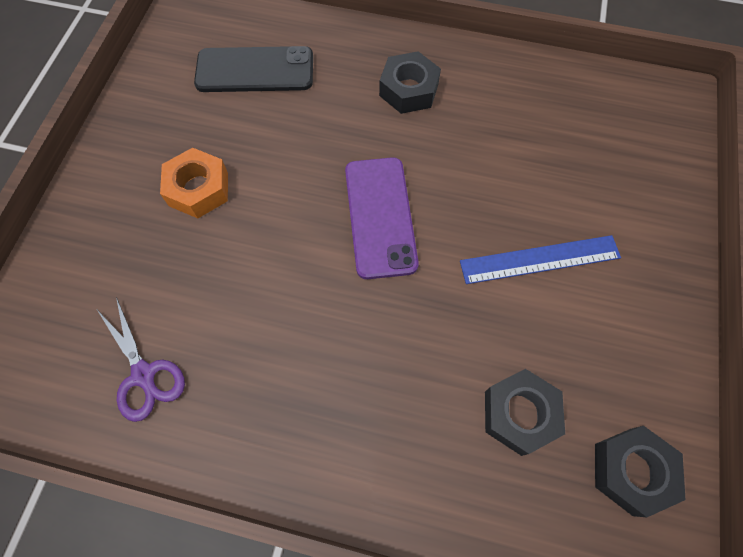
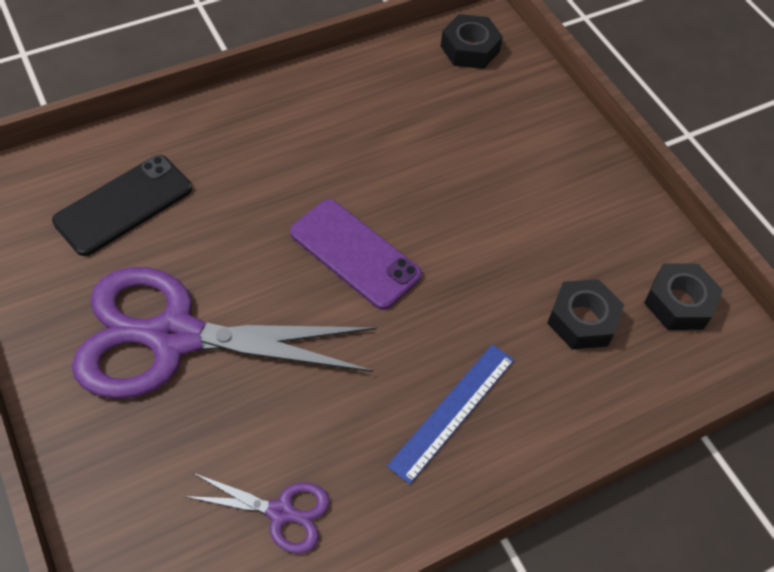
camera: 45 degrees left, 10 degrees down
(198, 189) = (174, 337): orange nut -> purple scissors
(409, 90) = (281, 139): black nut -> black nut (470, 49)
(540, 260) = (501, 205): blue ruler -> blue ruler (453, 411)

